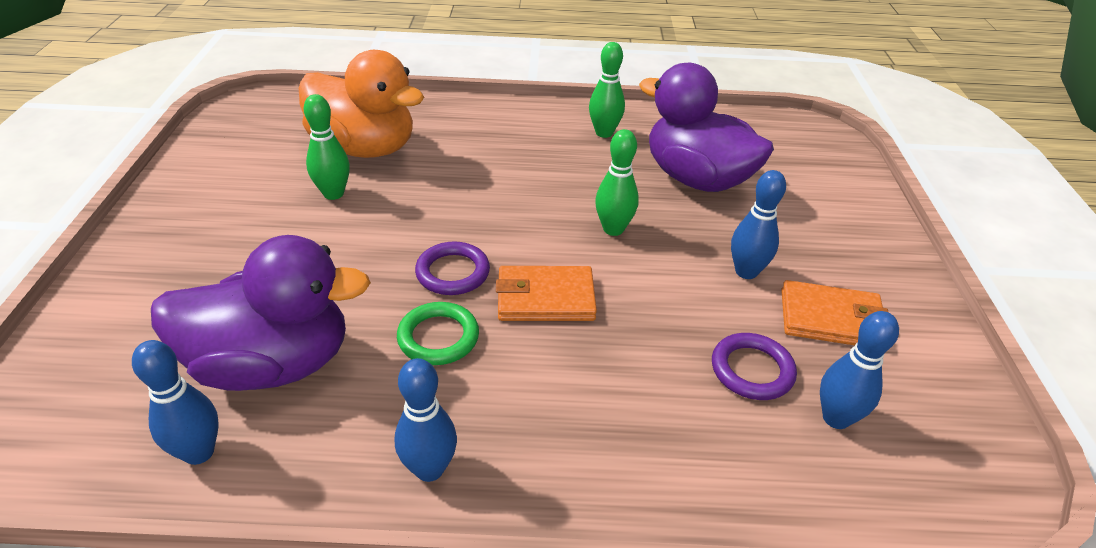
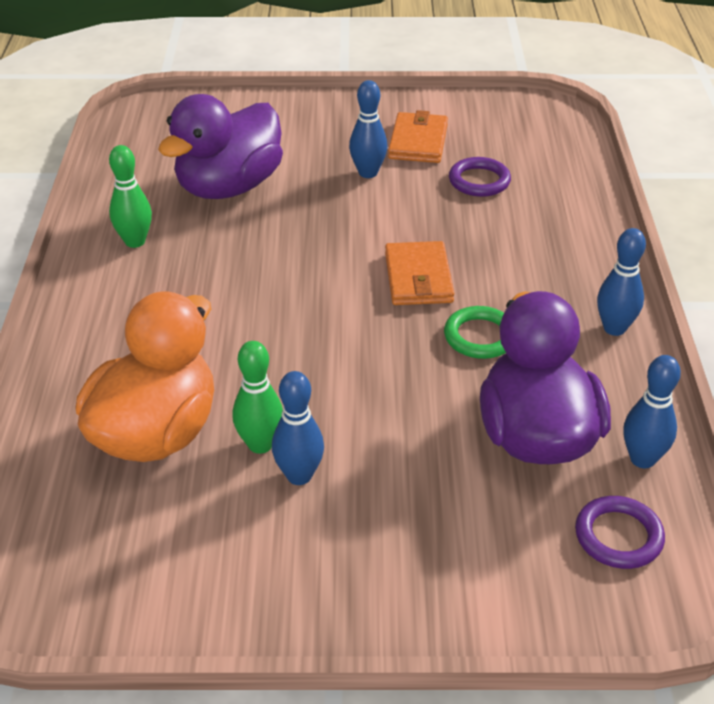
camera: 90 degrees left, 0 degrees up
(453, 272) = (392, 335): purple ring -> purple ring (618, 536)
(613, 229) = (315, 239): green bowling pin -> none
(836, 418) = (514, 153): blue bowling pin -> blue bowling pin (299, 475)

